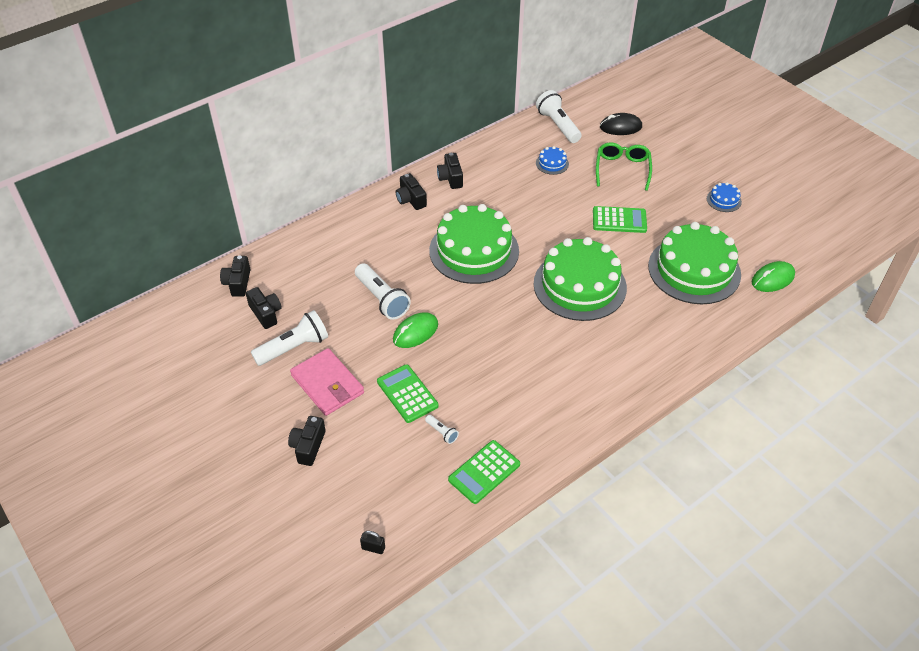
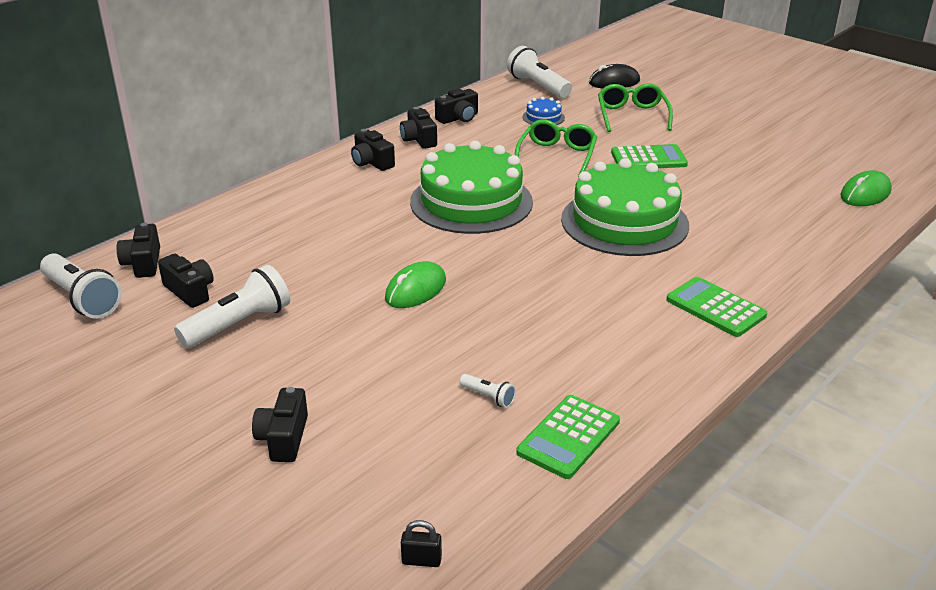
camera: 10 degrees left, 15 degrees down
(327, 384) = (299, 360): pink wallet -> none
(382, 299) = (358, 260): white flashlight -> white flashlight (82, 299)
(407, 394) = (423, 358): green calculator -> green calculator (715, 308)
(486, 157) = (458, 118): none -> black camera
(550, 209) = (557, 156): none -> green glasses
(694, 270) = (764, 194): green cake -> none
(723, 200) = (767, 131): blue cake -> none

